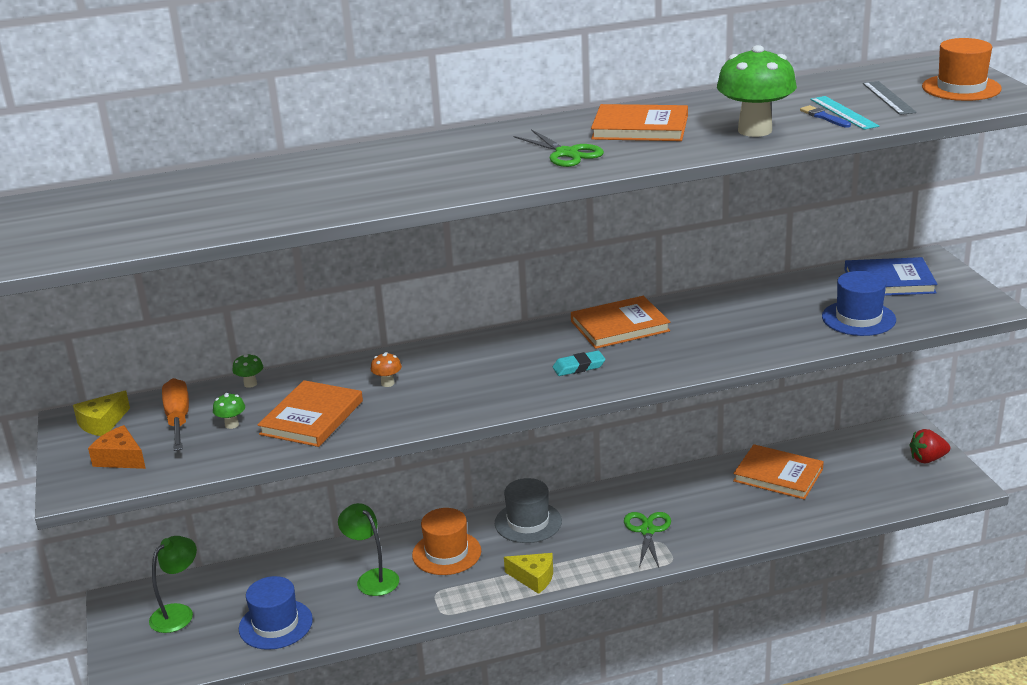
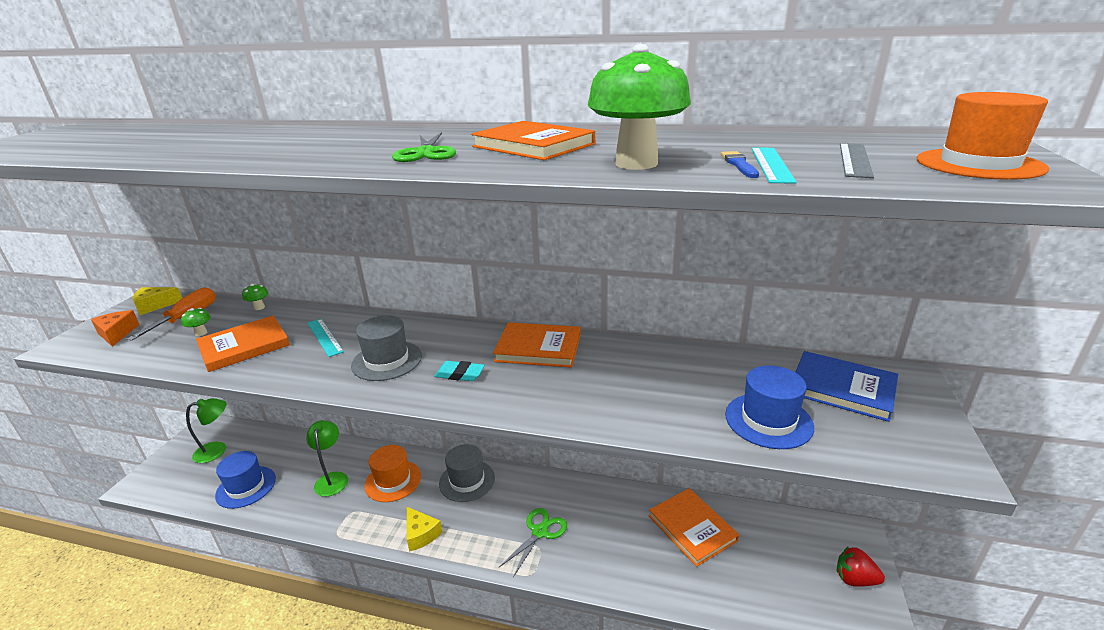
camera: 30 degrees right, 0 degrees up
(387, 383) = (324, 337): orange mushroom -> turquoise ruler
(491, 380) = (387, 361): none -> grey hat

